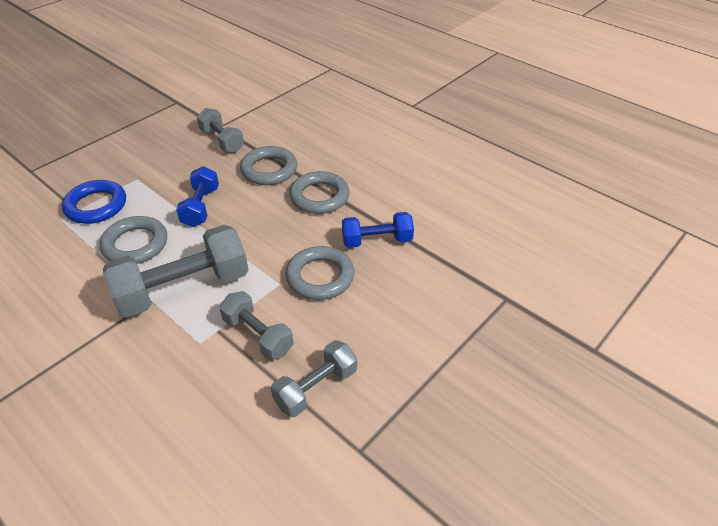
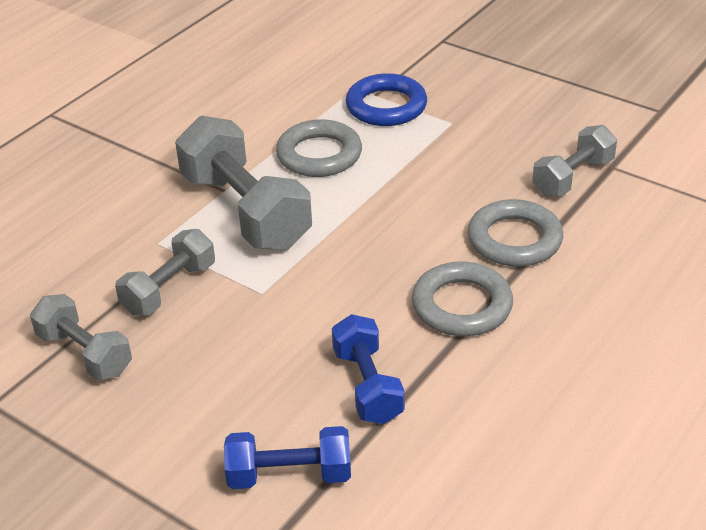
camera: 85 degrees right, 5 degrees down
(201, 207) = (405, 191): blue dumbbell -> blue dumbbell (289, 475)
(320, 277) = (279, 331): grey ring -> none

